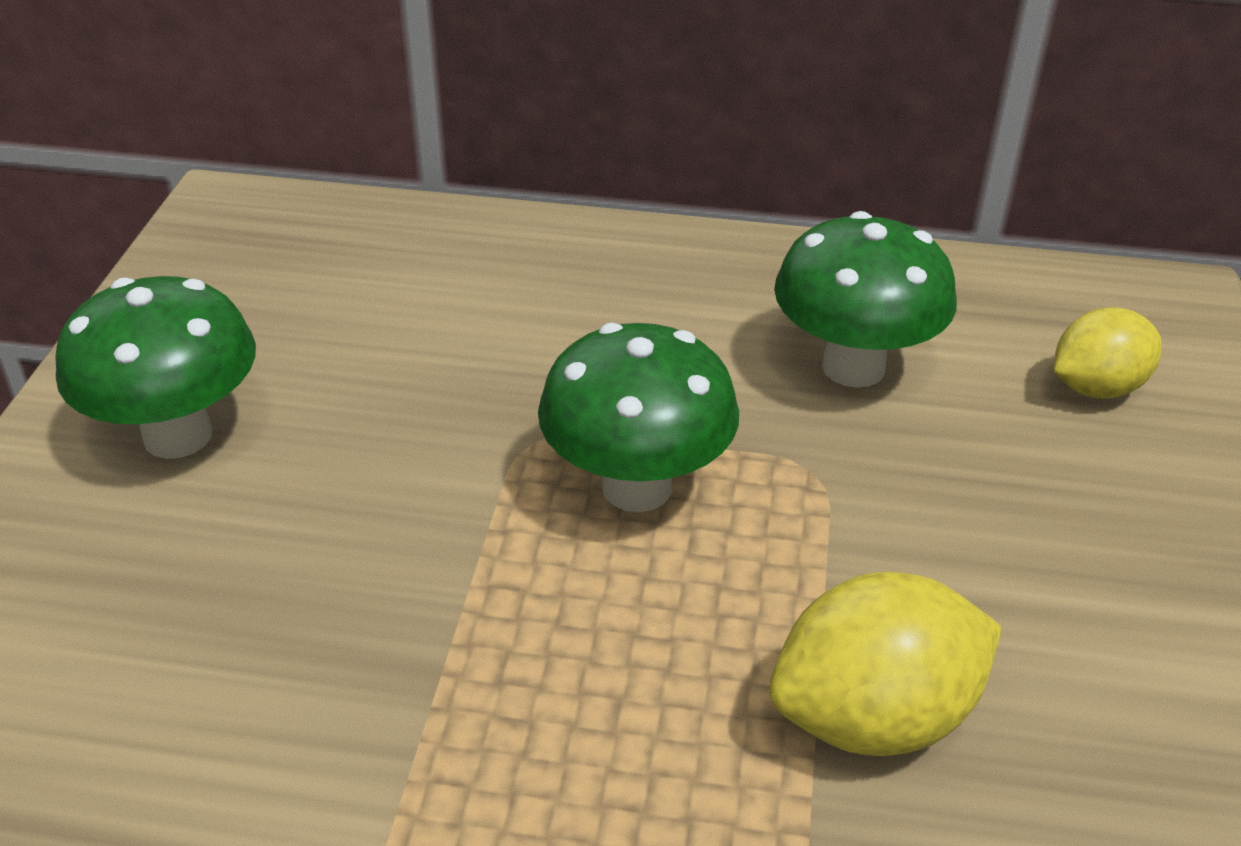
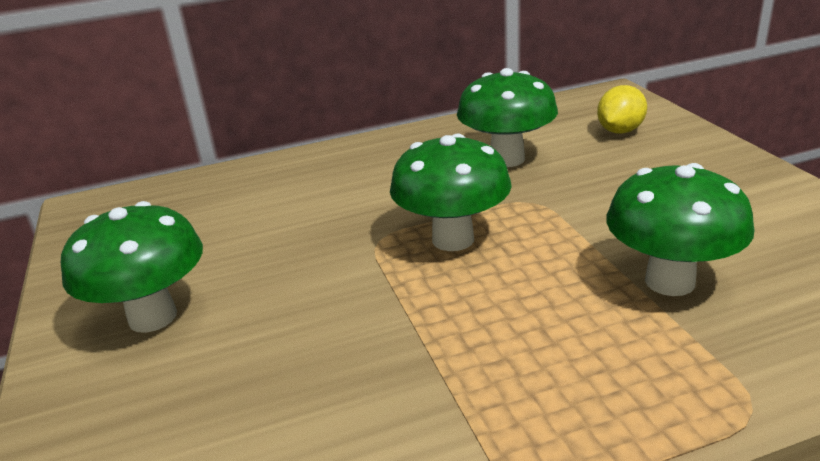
camera: 25 degrees left, 10 degrees down
(874, 717) = (669, 281): yellow lemon -> green mushroom

